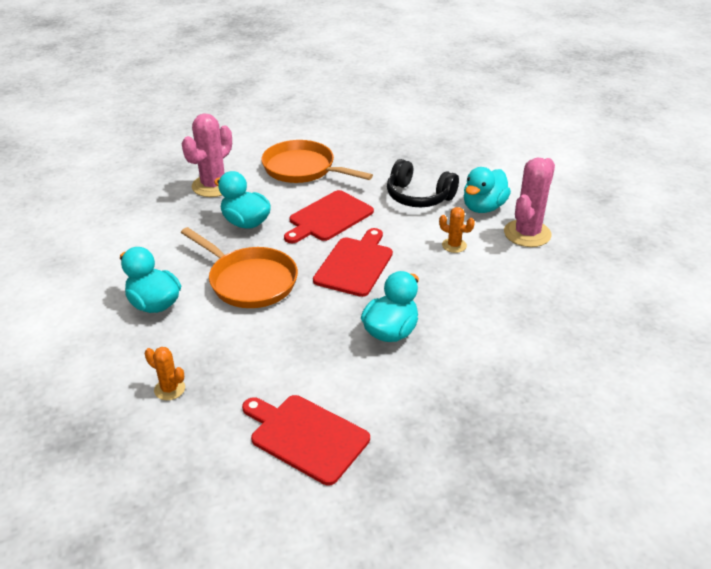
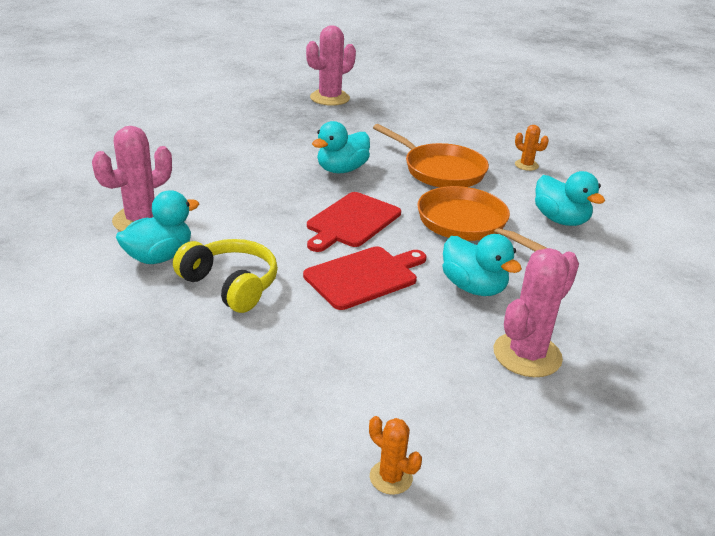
camera: 170 degrees left, 5 degrees down
(303, 169) = (381, 363): orange pan -> orange pan (440, 170)
(306, 436) = (425, 132): red cutting board -> none
(418, 197) = (230, 285): black headphones -> yellow headphones
(454, 245) = (233, 222): orange cactus -> orange cactus (391, 477)
(480, 507) = (330, 98): none -> pink cactus

